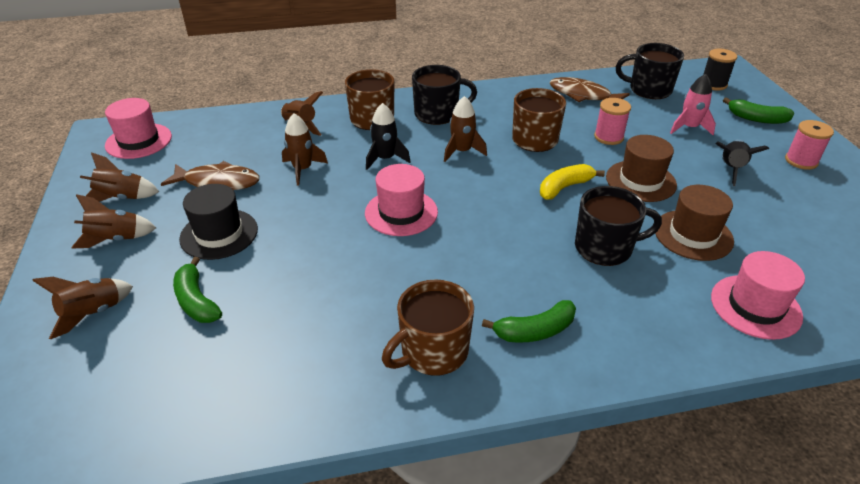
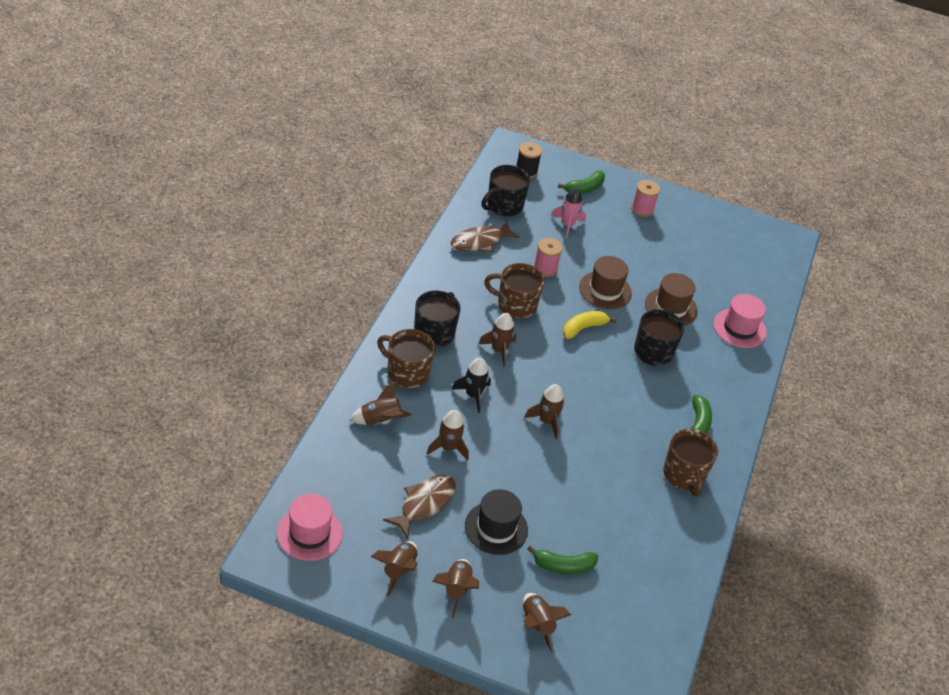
camera: 65 degrees left, 5 degrees up
(401, 212) = (547, 421): pink hat -> brown rocket
(564, 187) = (583, 328): yellow banana -> yellow banana turned 60 degrees clockwise
(731, 169) = (626, 243): black rocket -> none

